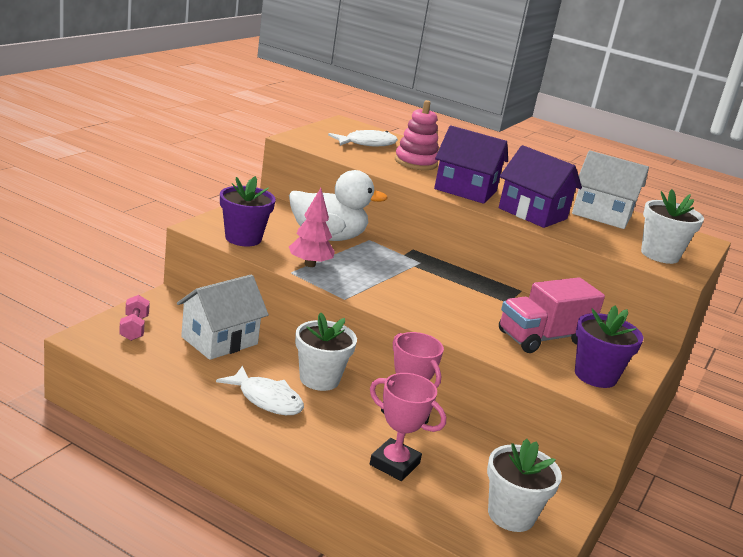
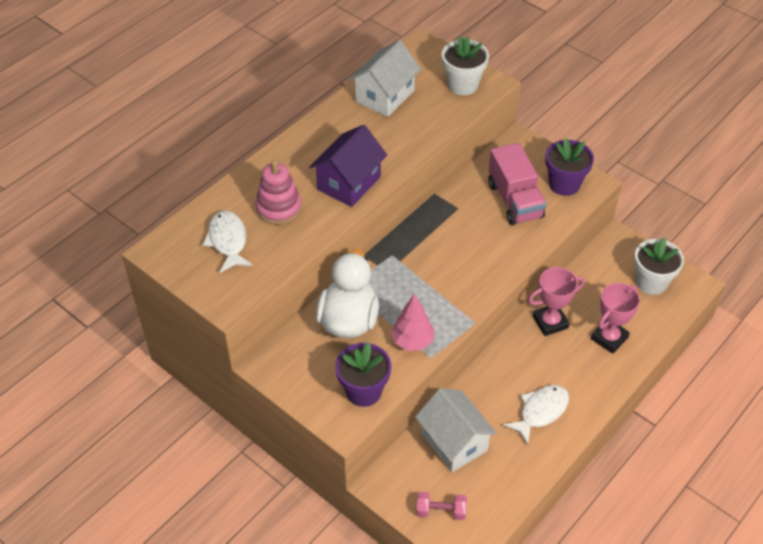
camera: 75 degrees left, 25 degrees up
(319, 379) = (505, 372): white flower pot -> none
(532, 213) = (395, 146): purple house -> none

